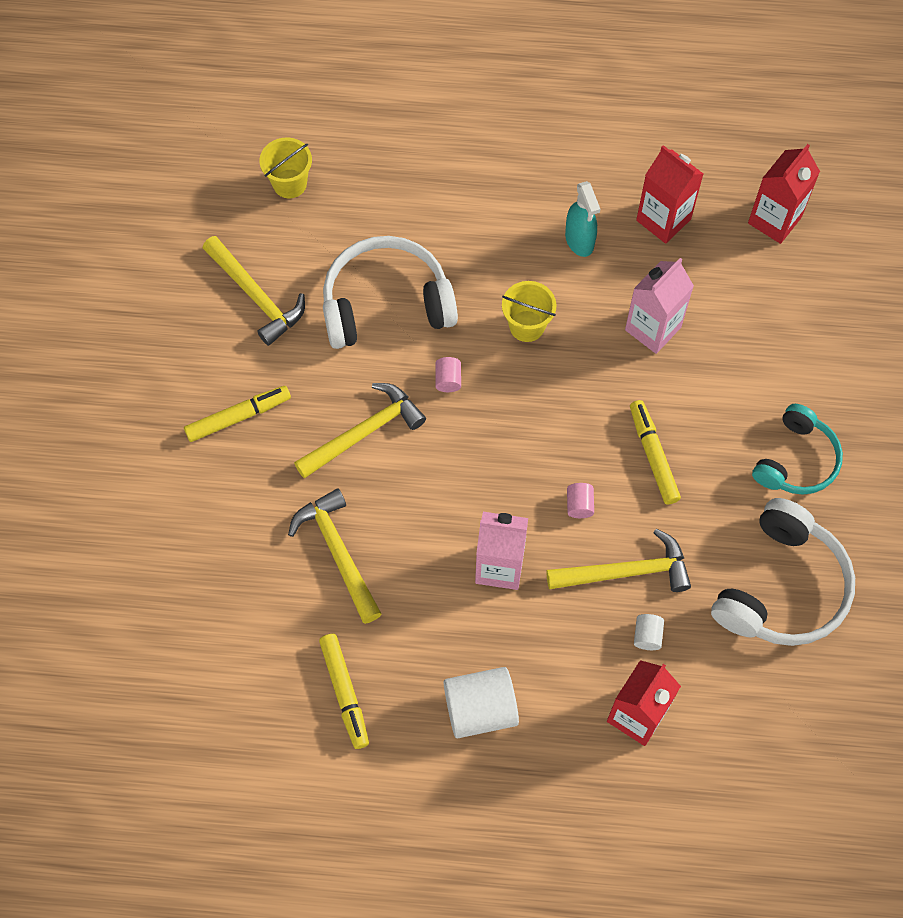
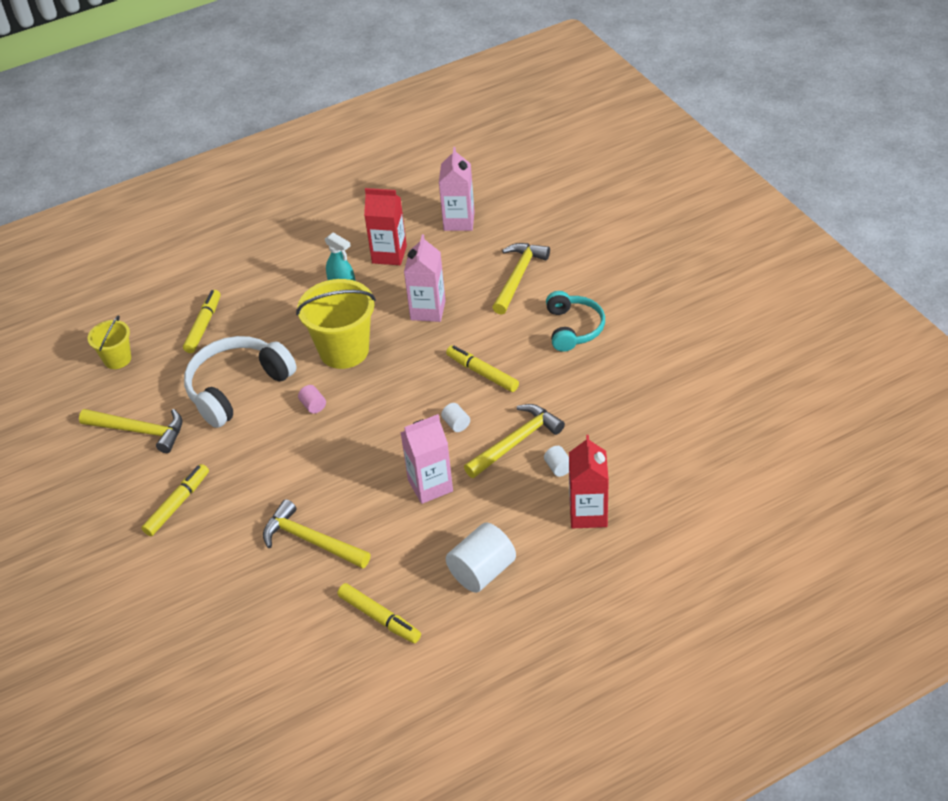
camera: 30 degrees left, 20 degrees down
(364, 432) = (277, 464): yellow hammer -> yellow hammer (518, 277)
(403, 194) = (203, 325): none -> yellow marker
(527, 326) = (344, 350): yellow bucket -> yellow bucket, size x1.80
(579, 505) = (456, 424): pink cylinder -> white cylinder
(774, 220) = (459, 221): red carton -> pink carton
(782, 587) = (620, 395): white headphones -> none

